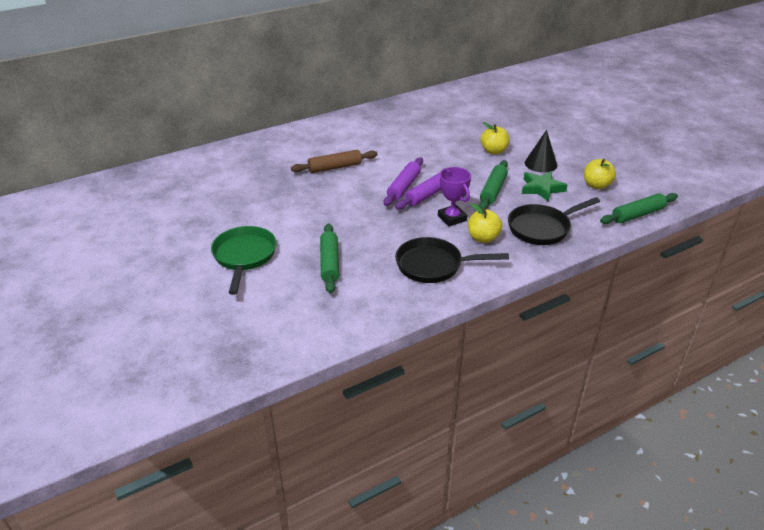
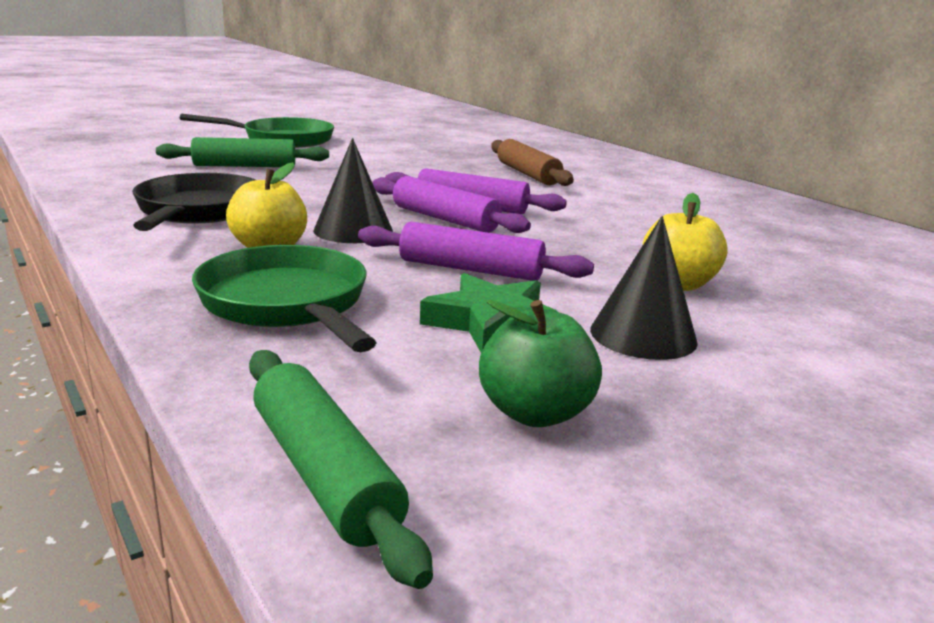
camera: 85 degrees right, 15 degrees down
(452, 218) = (353, 230): purple trophy -> black cone
(493, 190) = (470, 269): green rolling pin -> purple rolling pin
(542, 228) = (287, 304): black pan -> green pan
(596, 185) = (535, 413): yellow apple -> green apple

